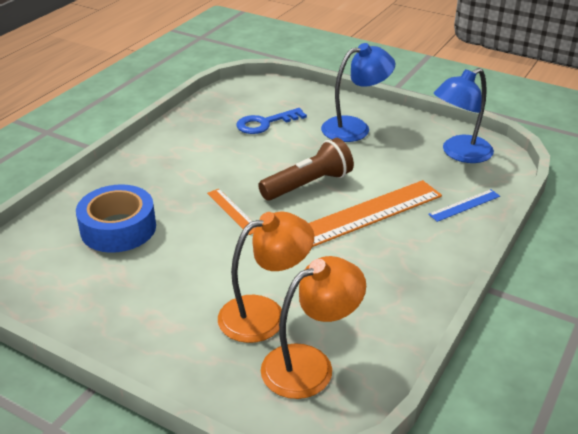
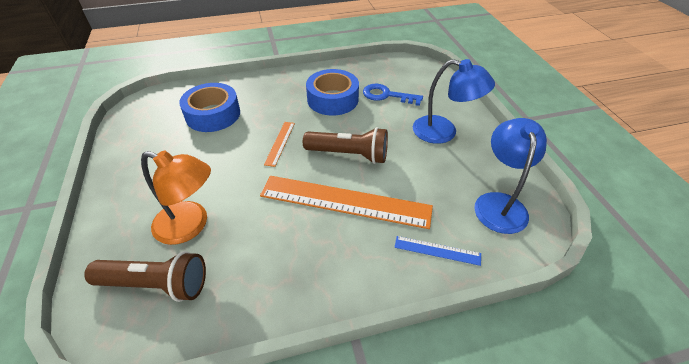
camera: 45 degrees right, 10 degrees up
(221, 151) = (332, 99): none -> blue tape
(310, 364) = (156, 284): orange lamp -> brown flashlight
(459, 153) = (499, 203): blue lamp -> blue lamp turned 90 degrees clockwise

